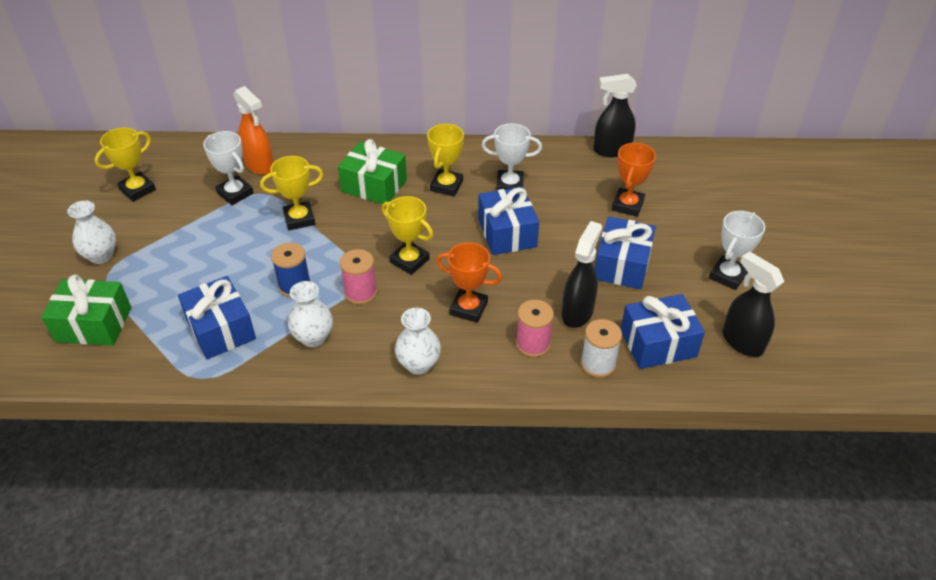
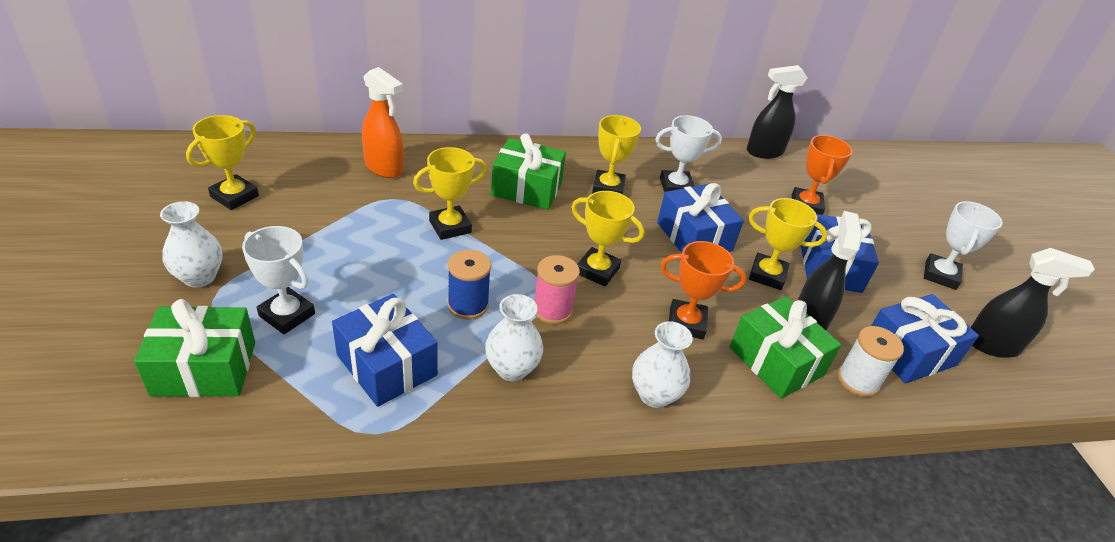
camera: 15 degrees left, 5 degrees down
(235, 193) = (362, 199): white trophy -> white trophy (287, 315)
(533, 344) = (776, 361): pink spool -> green gift
(559, 270) = (767, 275): none -> yellow trophy
(742, 342) = (992, 345): black spray bottle -> black spray bottle turned 150 degrees clockwise

